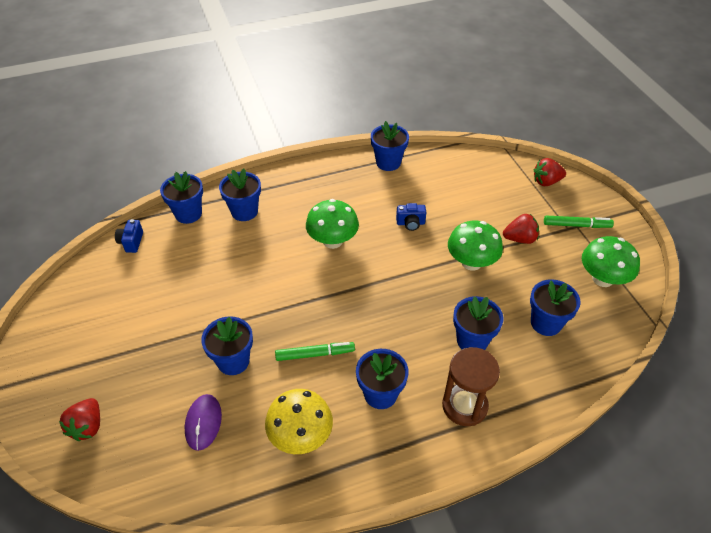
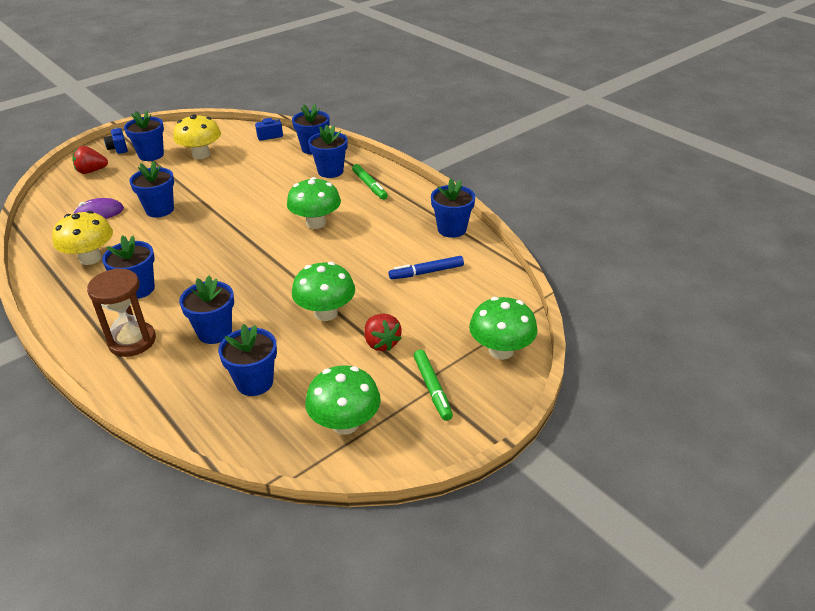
camera: 70 degrees right, 10 degrees down
(91, 357) = (151, 155): none -> blue flower pot
(129, 308) = (201, 155): none -> yellow mushroom
(315, 354) = (175, 245): green marker -> green marker (369, 186)
(410, 223) = (365, 262): blue camera -> blue camera (118, 148)
(441, 192) = (426, 272): none -> blue marker
(546, 182) = (501, 350): red strawberry -> green mushroom

